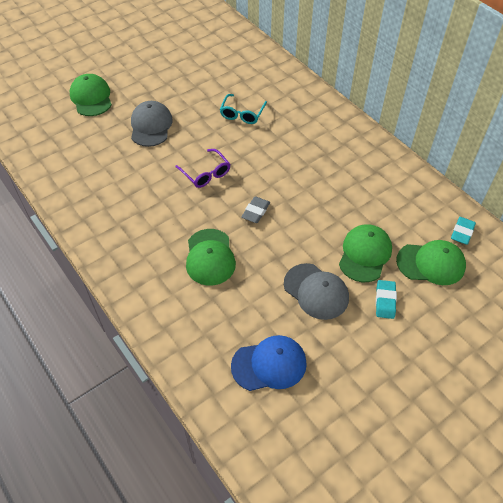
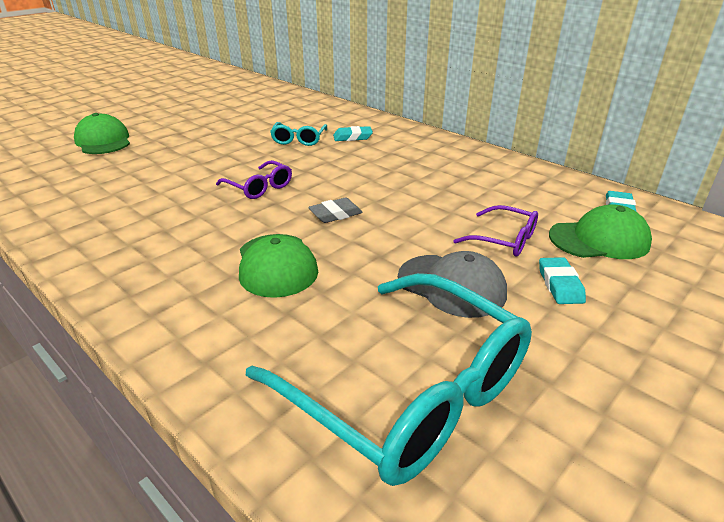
camera: 10 degrees left, 20 degrees down
(151, 126) = (182, 156): grey cap -> none
(255, 212) = (335, 214): grey eraser -> grey eraser turned 45 degrees clockwise
(269, 364) = (408, 391): blue cap -> turquoise glasses
(286, 115) = (352, 137): none -> turquoise eraser
(365, 254) = (504, 240): green cap -> purple glasses

